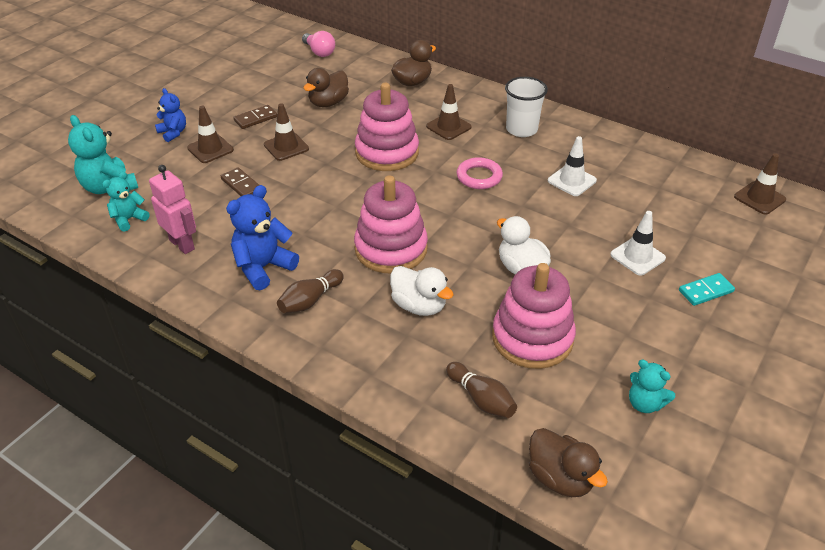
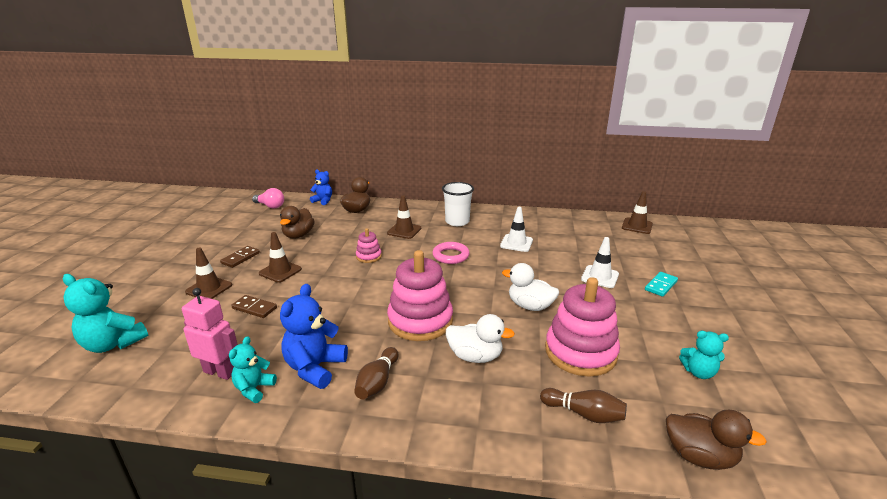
camera: 25 degrees left, 15 degrees down
(129, 219) = (148, 366): turquoise teddy bear -> turquoise teddy bear (254, 389)
(173, 133) = (164, 284): blue teddy bear -> blue teddy bear (323, 201)
(387, 152) = (368, 256): pink stacking toy -> pink stacking toy, size x0.48

